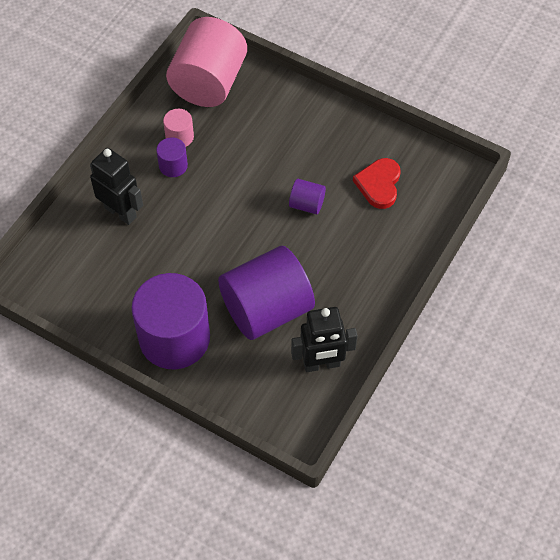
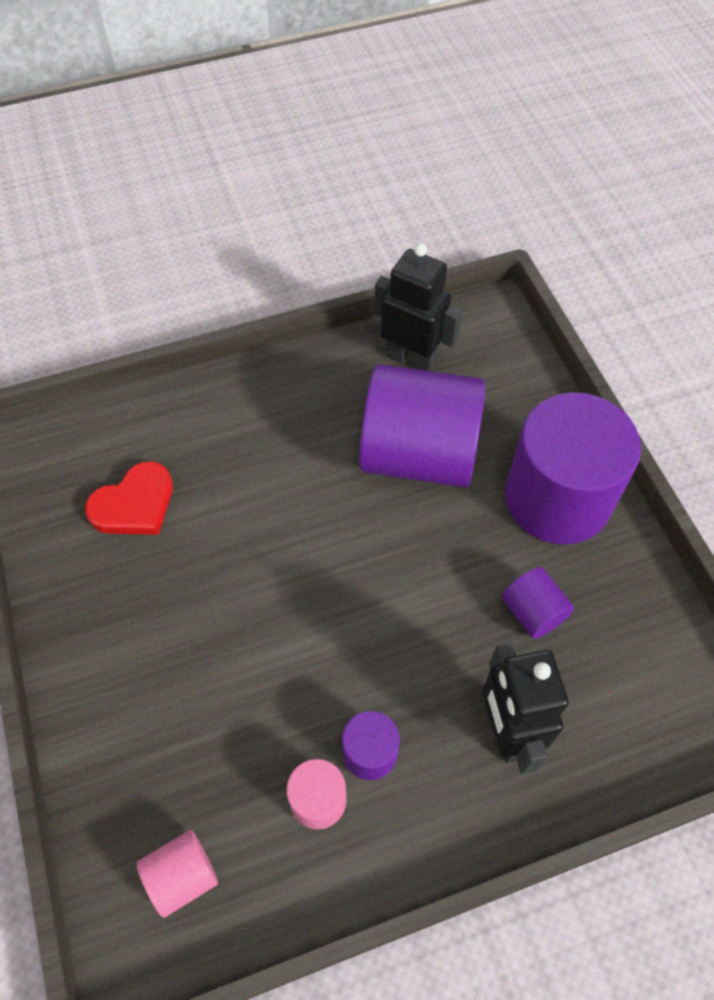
camera: 140 degrees left, 0 degrees up
(208, 82) = (182, 876): pink cylinder -> pink cylinder, size x0.44
(307, 204) = (246, 546): purple cylinder -> purple cylinder (533, 612)

